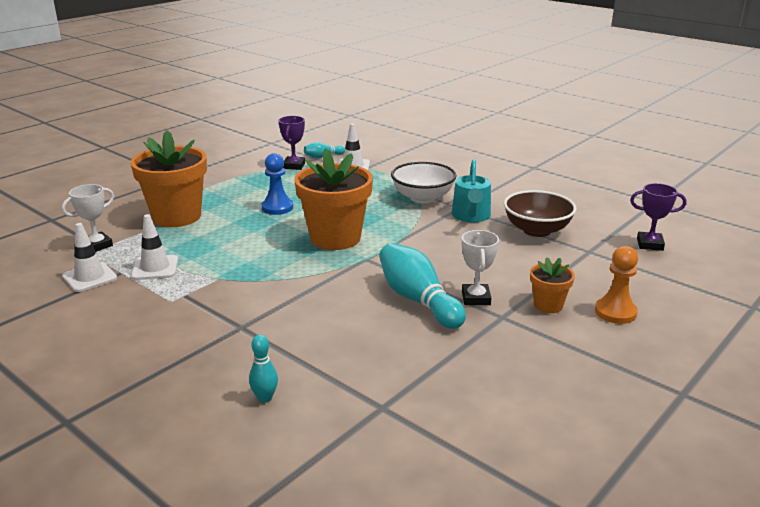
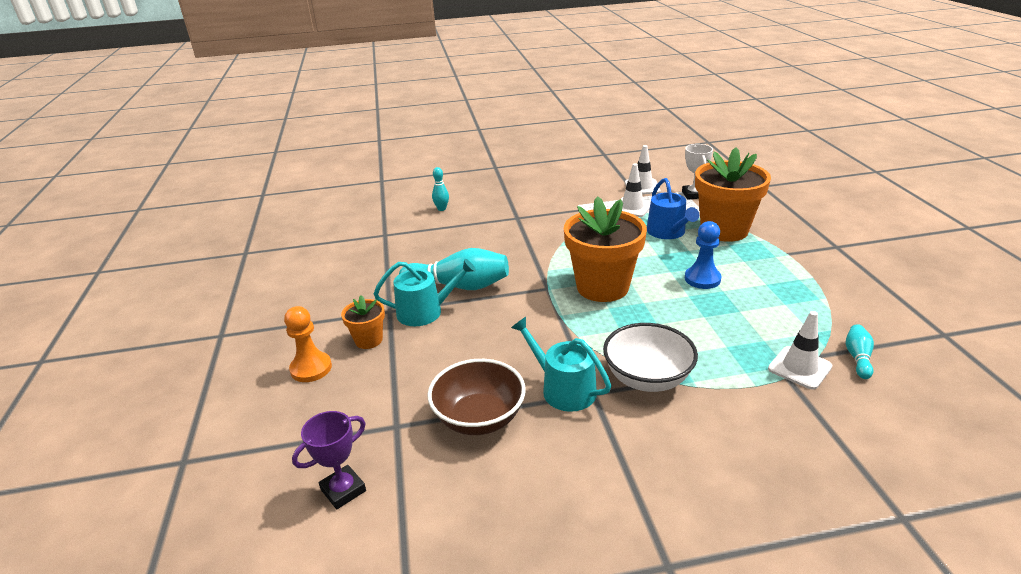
camera: 130 degrees right, 5 degrees up
(203, 237) = (668, 232): none -> blue watering can
(294, 166) = (830, 324): purple trophy -> none
(476, 298) = (425, 311): white trophy -> turquoise watering can

